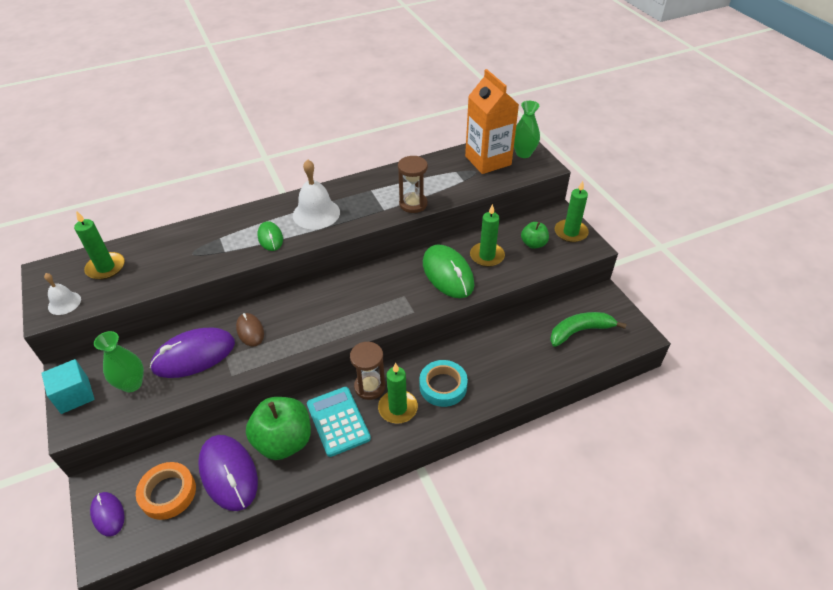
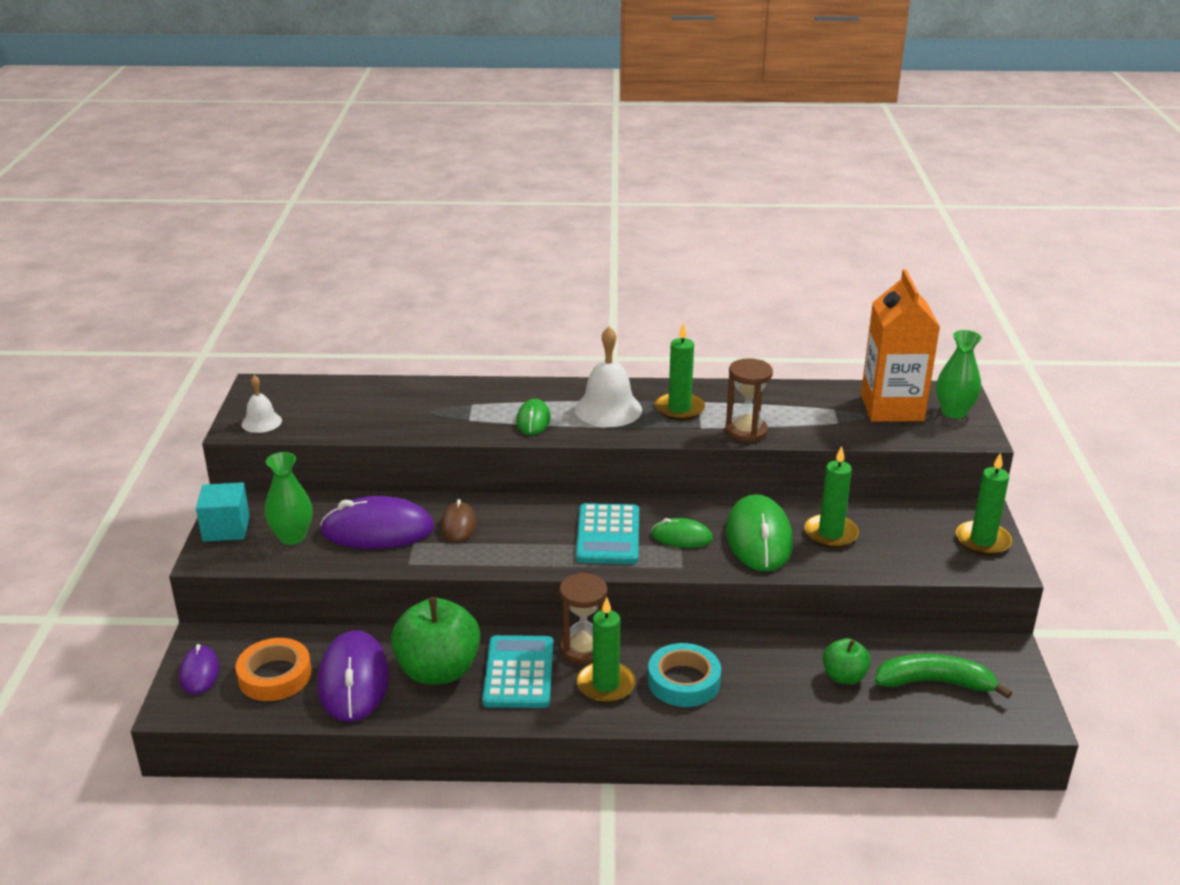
camera: 25 degrees right, 15 degrees down
(106, 268) = (325, 400): green candle -> green candle (679, 409)
(355, 304) = (608, 535): none -> turquoise calculator
(401, 289) = (681, 537): none -> green mouse
(533, 244) = (912, 538): green apple -> green apple (844, 677)

